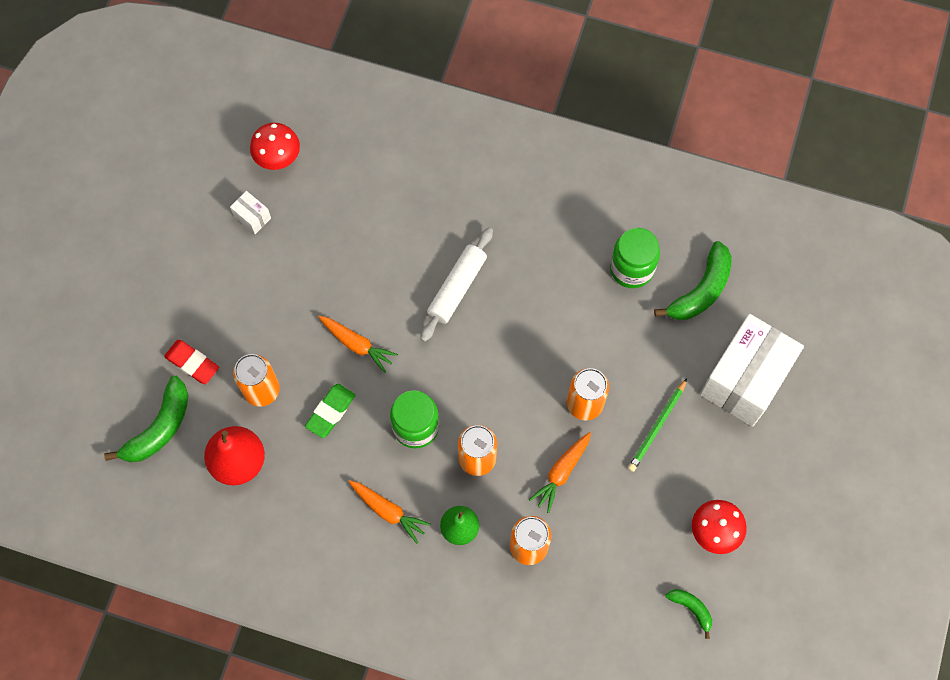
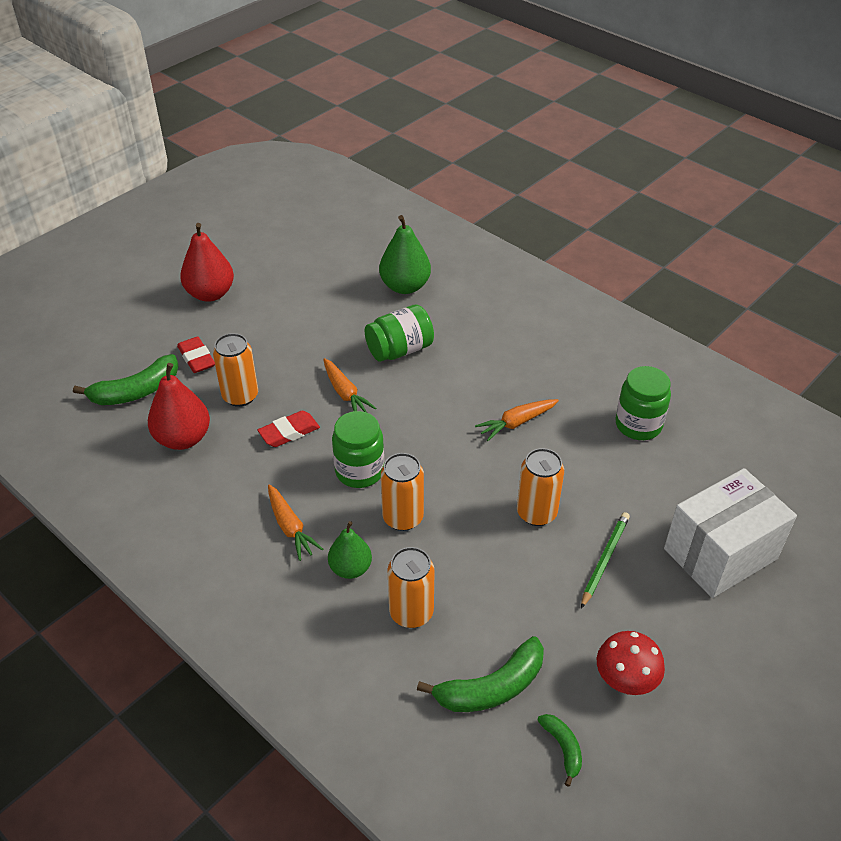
camera: 25 degrees right, 25 degrees down
(154, 275) = (210, 294): none -> red pear
(252, 217) = (315, 284): white box -> none
(278, 158) = (361, 256): red mushroom -> none
(330, 412) = (289, 432): green eraser -> red eraser
(343, 183) = (405, 286): none -> green pear
(380, 269) = (399, 350): none -> green jar
(457, 288) = (461, 384): white rolling pin -> none
(561, 472) = (482, 561): orange carrot -> orange carrot (516, 423)
(657, 427) = (604, 560): green pencil -> green pencil turned 150 degrees clockwise
(701, 290) = (703, 464): green banana -> green banana (491, 687)

